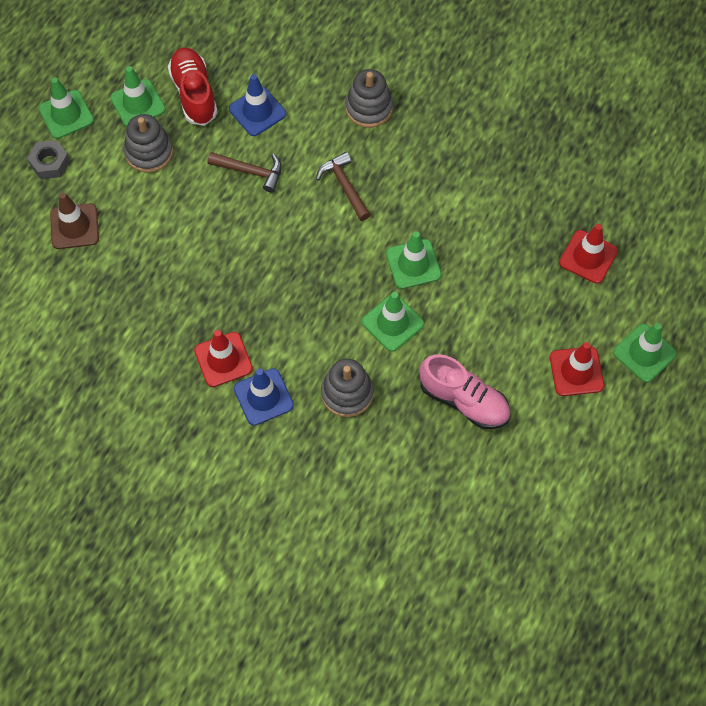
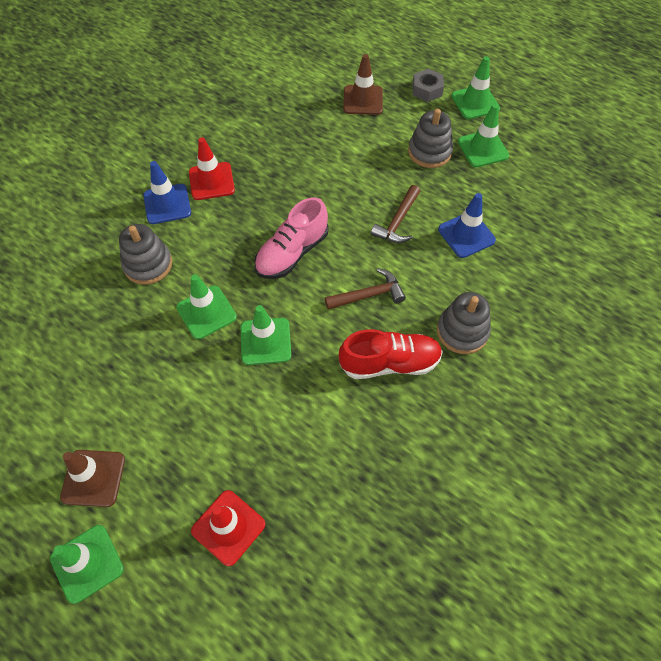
camera: 100 degrees right, 5 degrees down
(194, 94) = (491, 189): red shoe -> red shoe (389, 363)
(464, 400) = (103, 360): pink shoe -> pink shoe (292, 253)
(576, 371) = (93, 478): red traffic cone -> brown traffic cone

